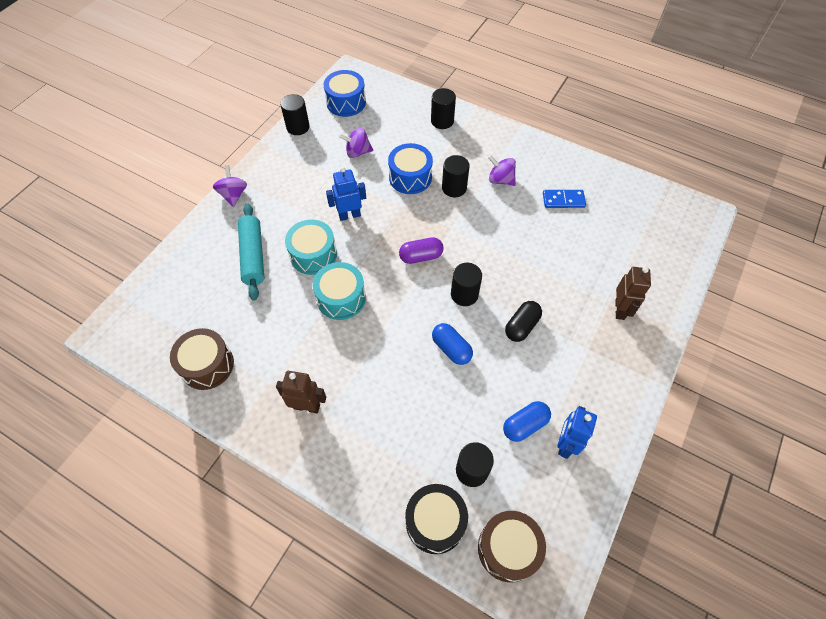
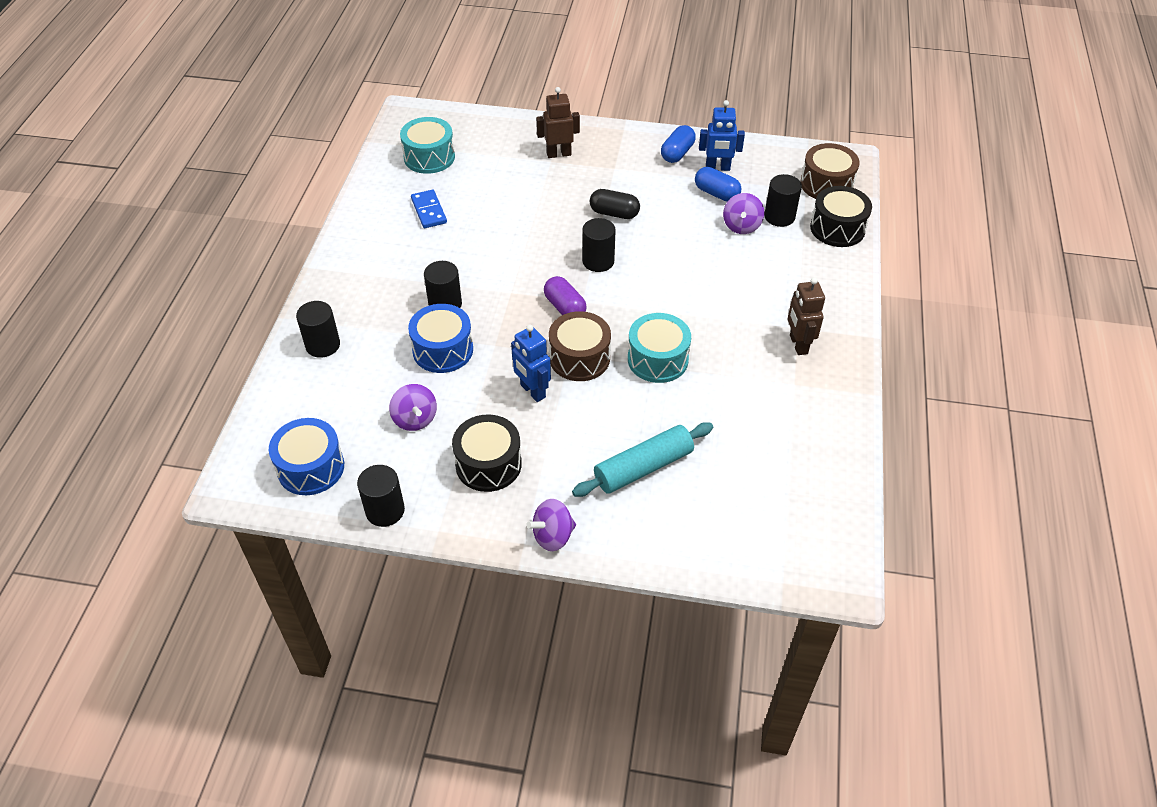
camera: 110 degrees left, 10 degrees down
(207, 365) = (810, 448): brown drum -> brown drum (579, 358)
(303, 178) = (488, 464): none -> black drum
(313, 255) = (611, 406): turquoise drum -> turquoise drum (429, 157)
(451, 349) = (668, 256): blue capsule -> blue capsule (677, 153)
(500, 180) = (415, 267): purple spinning top -> purple spinning top (741, 226)

